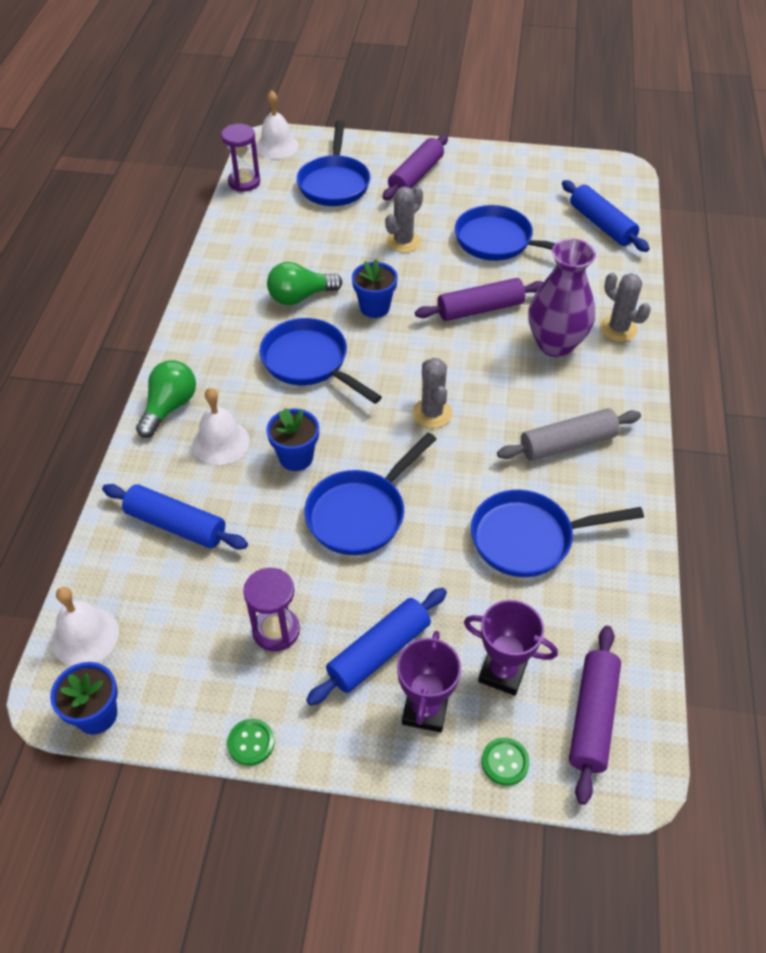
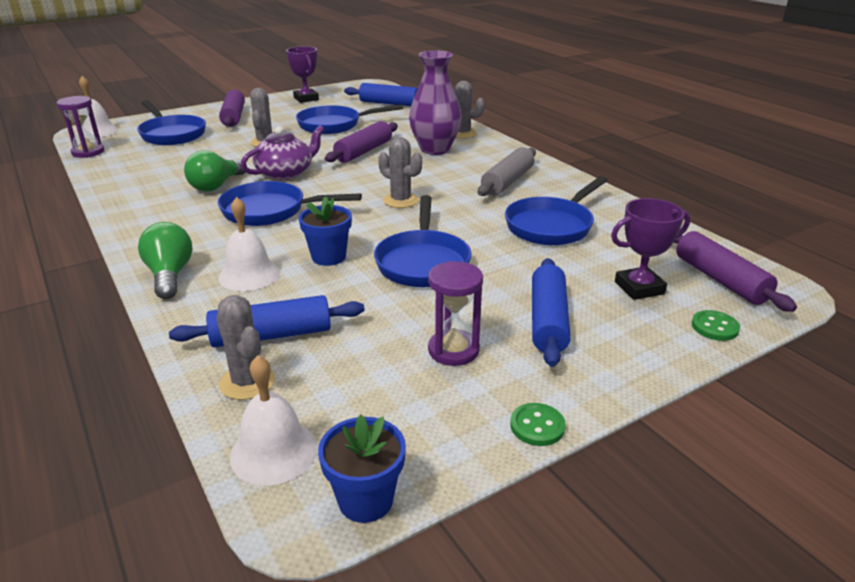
camera: 40 degrees left, 20 degrees down
(122, 562) = (247, 382): none -> grey cactus
(374, 307) = (285, 173): blue flower pot -> purple teapot
(425, 710) = (626, 331): purple trophy -> purple trophy (306, 99)

